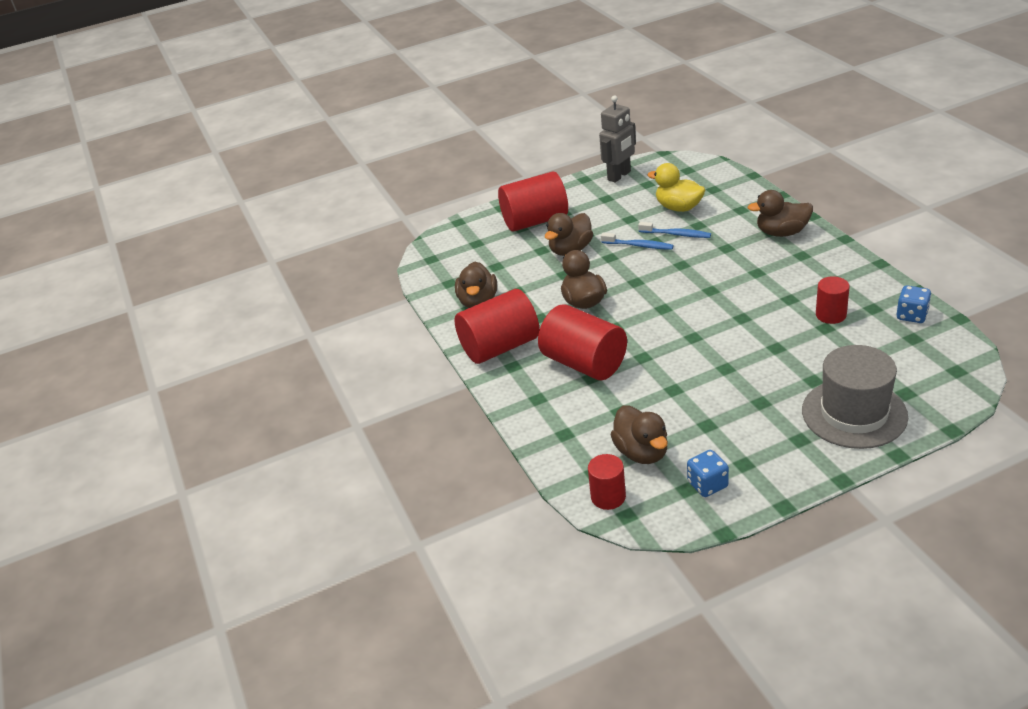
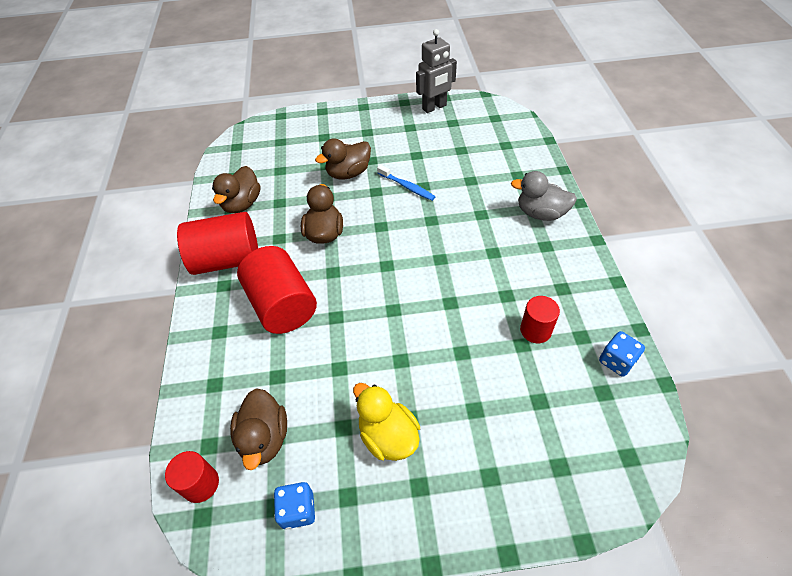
camera: 15 degrees right, 15 degrees up
(535, 221) = (339, 133): red cylinder -> none
(676, 234) = (446, 185): blue toothbrush -> none
(678, 207) = (464, 156): yellow duck -> yellow duck (388, 436)
(781, 233) = (540, 213): brown duck -> grey duck
(854, 413) = (492, 473): grey hat -> none

